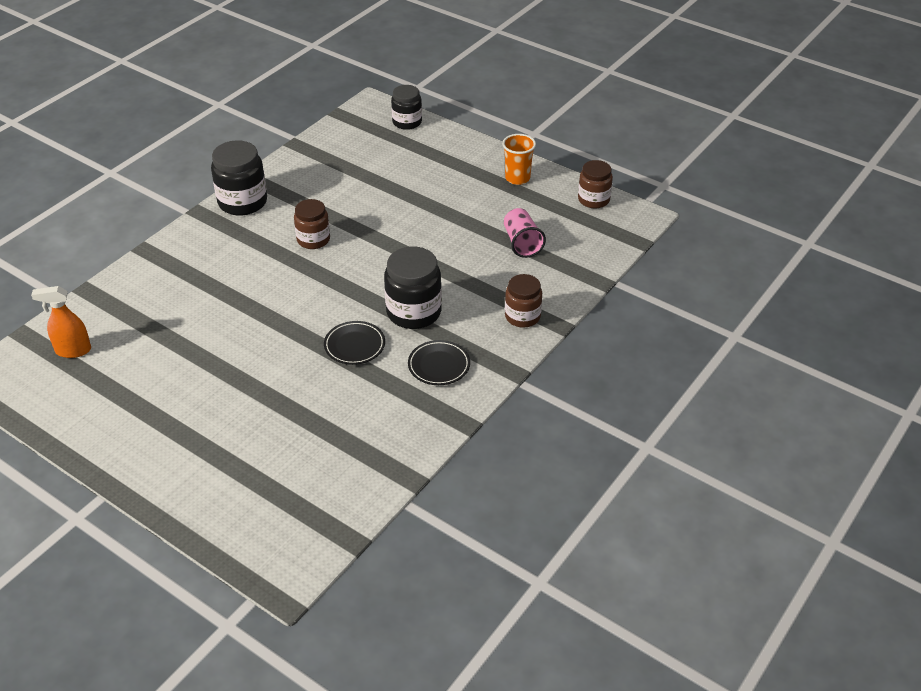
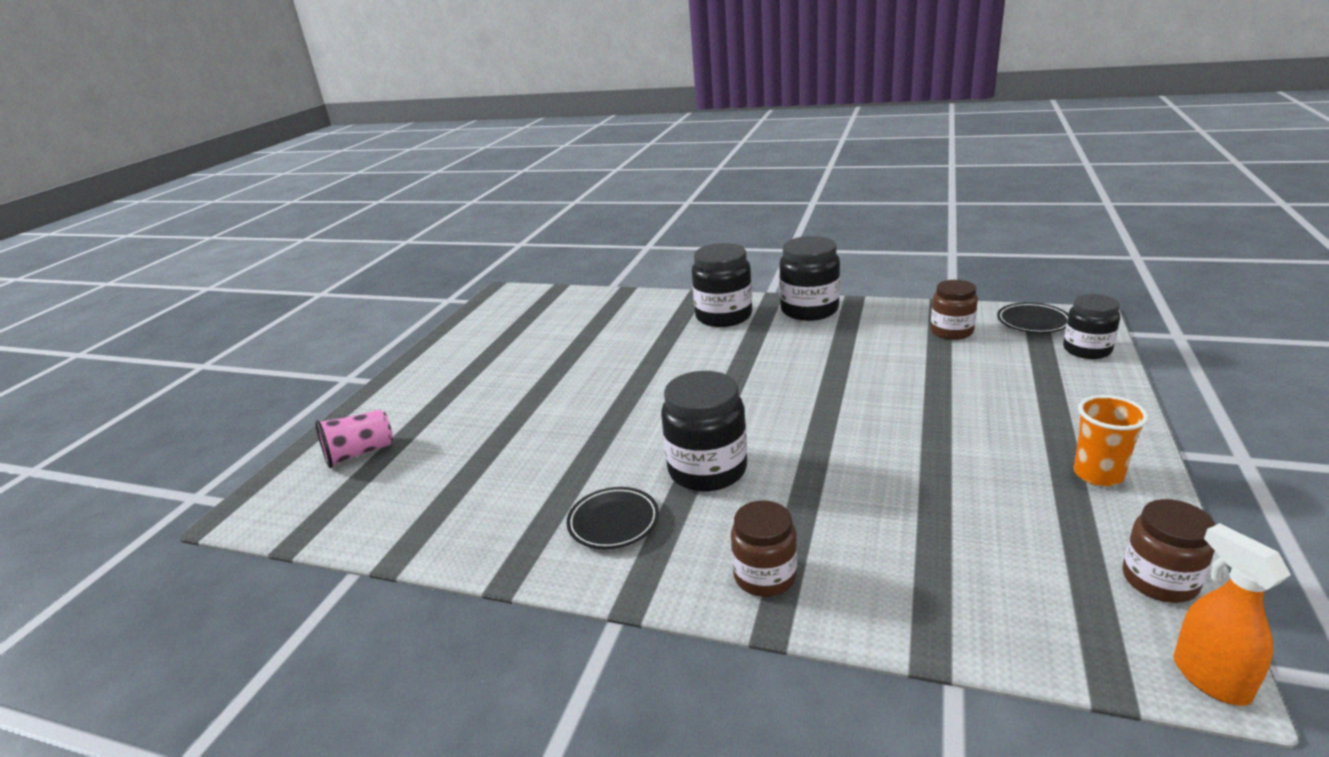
camera: 75 degrees right, 15 degrees down
(73, 350) = (546, 310): orange spray bottle -> orange spray bottle (1209, 678)
(206, 247) = (723, 316): none -> black jar
(313, 240) = (786, 363): brown jar -> brown jar (951, 331)
(354, 345) = (620, 445): black plate -> black plate (1033, 322)
(522, 243) = (941, 525): pink cup -> pink cup (360, 453)

